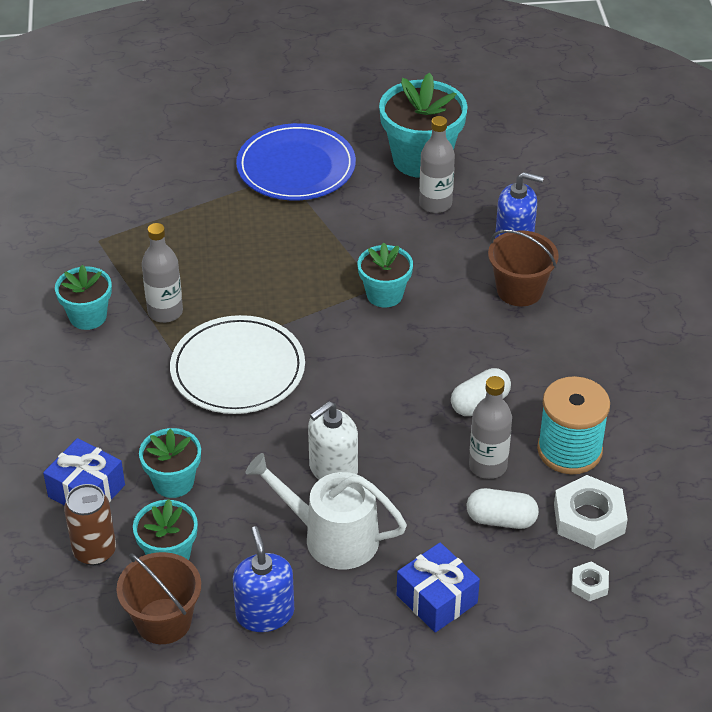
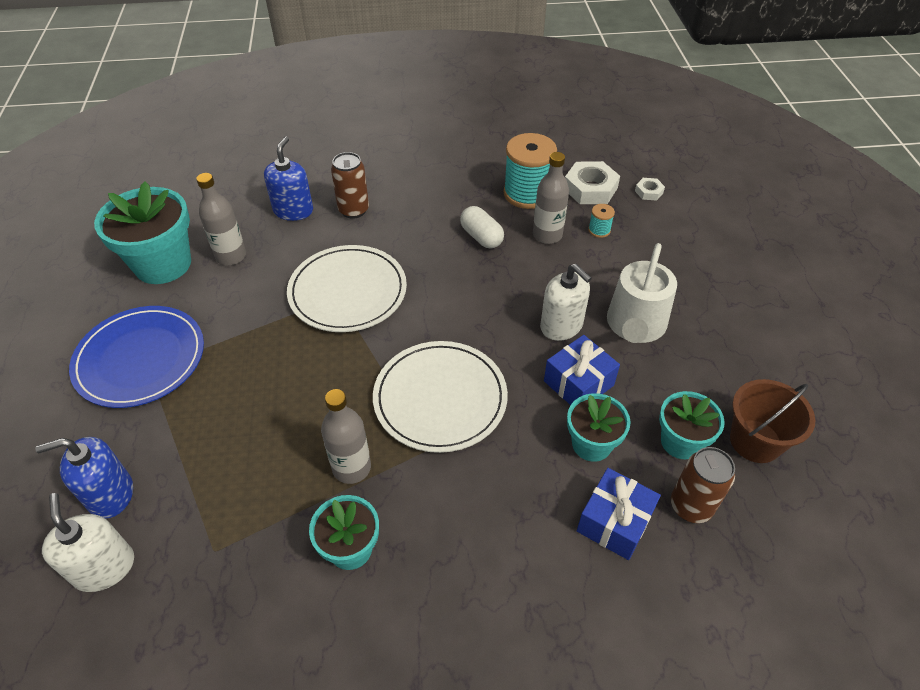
camera: 90 degrees left, 5 degrees up
(93, 186) = (104, 567): none -> white soap dispenser
(265, 613) = (725, 368): blue soap dispenser -> blue soap dispenser (110, 494)
(384, 294) = (348, 291): turquoise flower pot -> white plate
(437, 599) = (681, 266): blue gift -> blue gift (578, 383)
(501, 519) = (599, 230): white capsule -> turquoise spool
(519, 290) = (353, 210): brown bucket -> brown can

